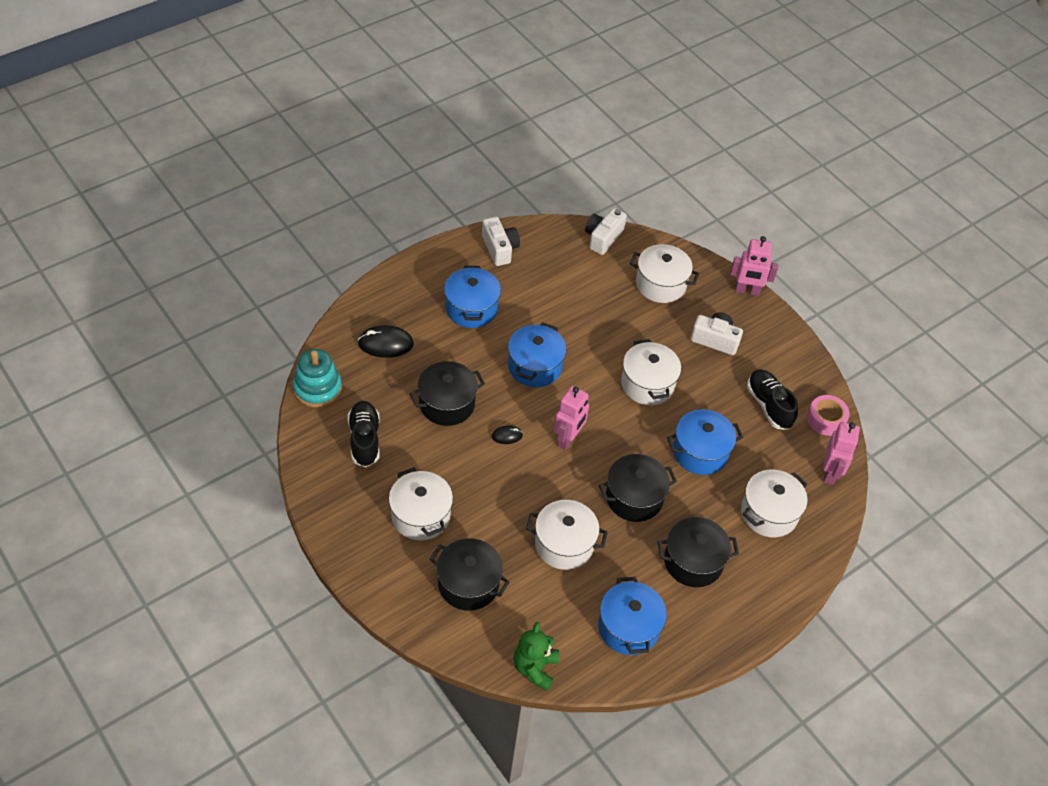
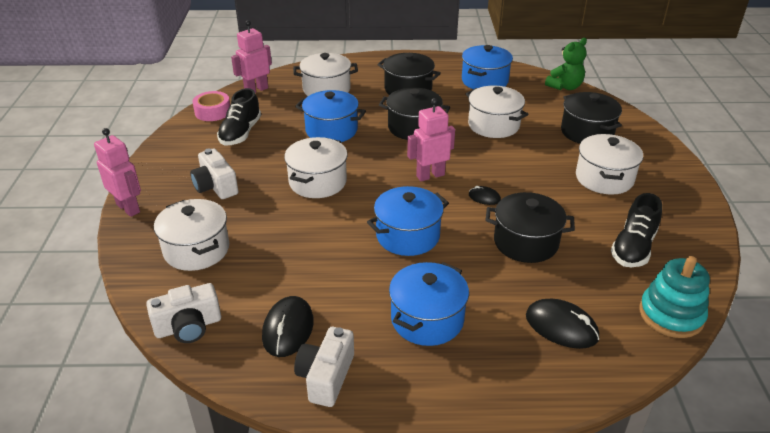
camera: 140 degrees left, 15 degrees down
(547, 263) = (288, 329): none -> black mouse

